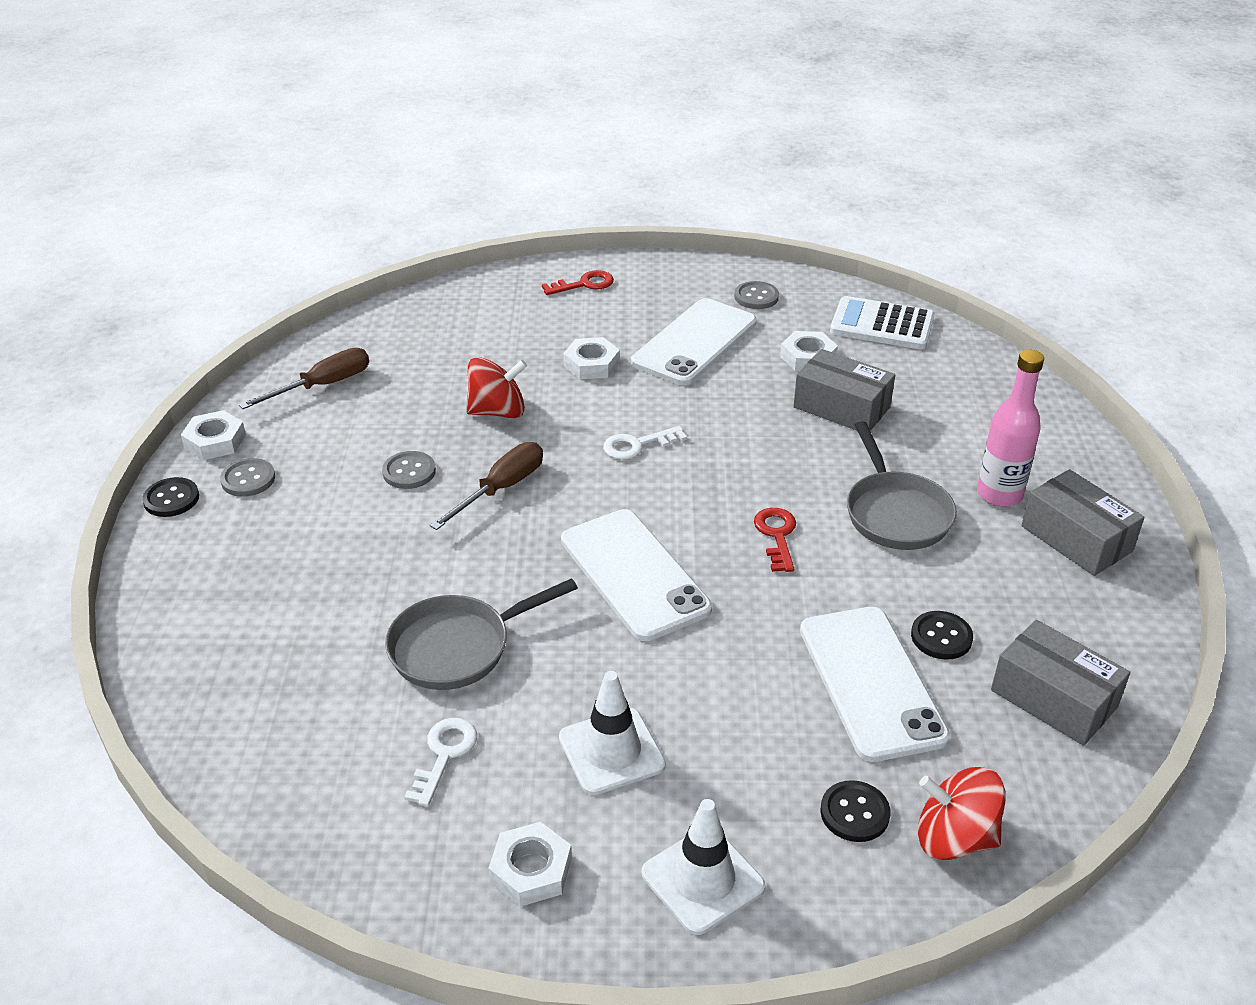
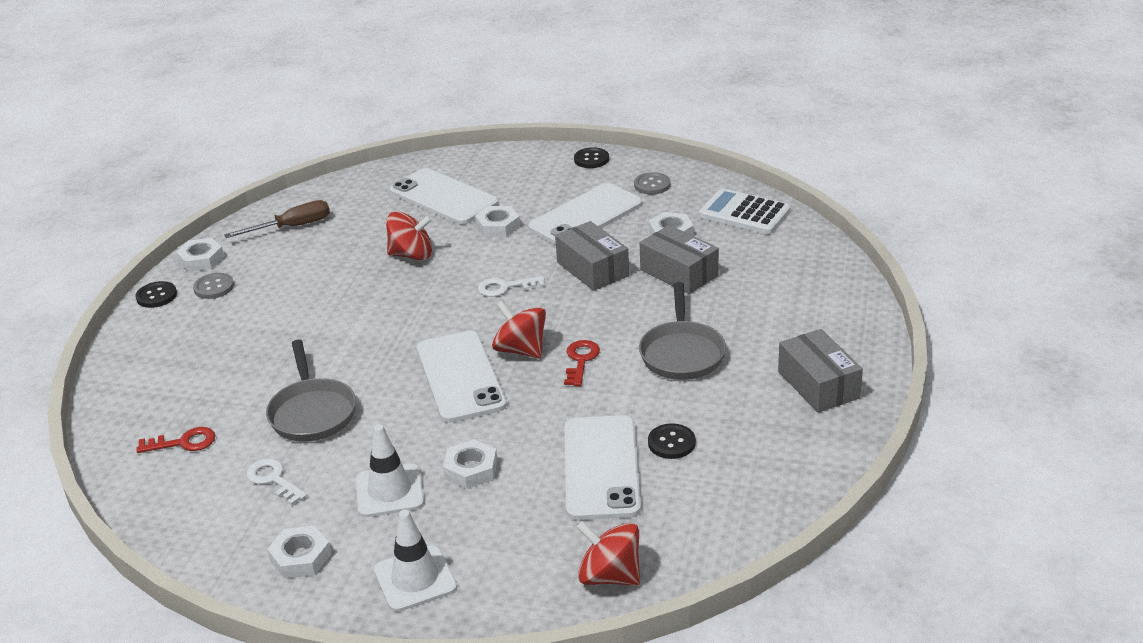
camera: 15 degrees right, 5 degrees down
(409, 472) = (329, 292): grey button -> none
(444, 755) = (273, 480): white key -> white key turned 75 degrees counterclockwise
(457, 647) = (312, 412): grey pan -> grey pan turned 90 degrees counterclockwise
(501, 489) = (390, 309): brown screwdriver -> none
(505, 331) = (443, 197): none -> white phone
(584, 284) = (520, 166): red key -> red key (183, 442)
(695, 529) = (521, 350): none -> red spinning top
(705, 705) = (471, 469): none -> white nut
(854, 813) = (544, 551): black button -> black button (591, 159)
(999, 494) = (773, 347): pink bottle -> none
(1053, 698) = (736, 494): grey box -> grey box (592, 269)

